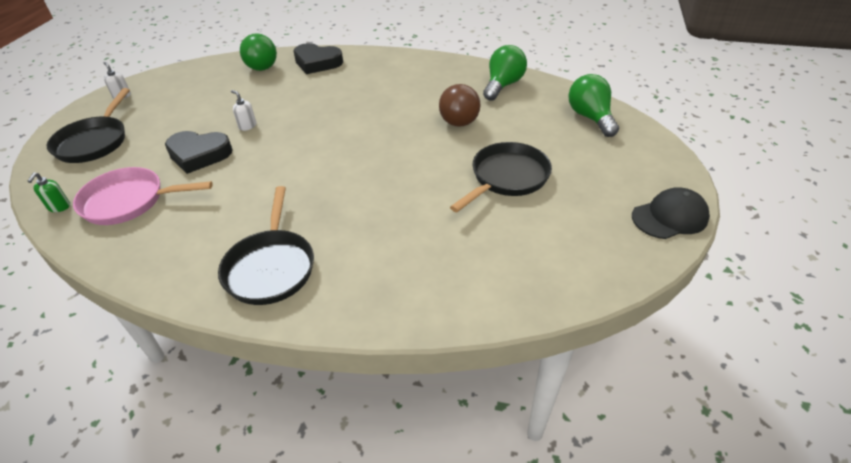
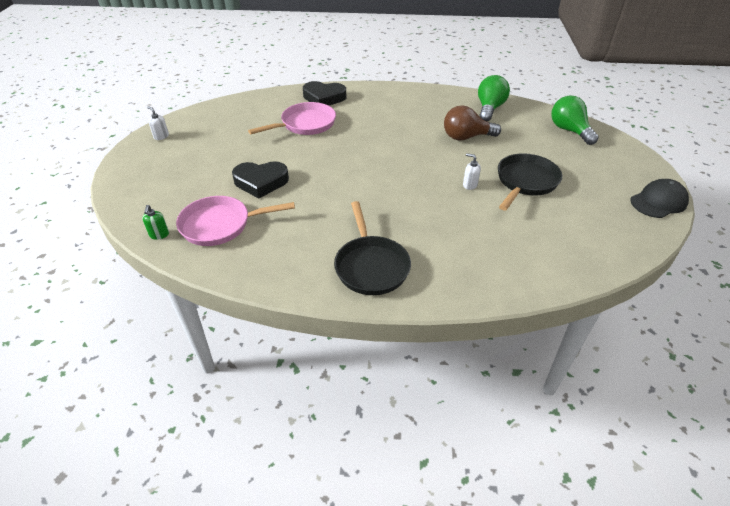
camera: 10 degrees left, 0 degrees up
(94, 142) = (158, 178): black pan -> none
(247, 126) = (290, 155): white soap dispenser -> white soap dispenser (469, 185)
(260, 65) = (274, 102): green light bulb -> none
(281, 92) = (305, 124): none -> pink pan
(459, 118) = (466, 137): brown light bulb -> brown light bulb turned 90 degrees clockwise

